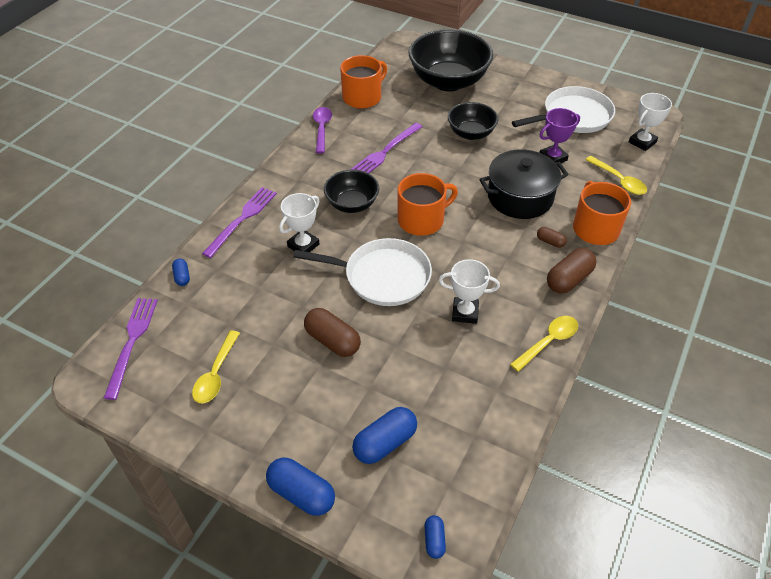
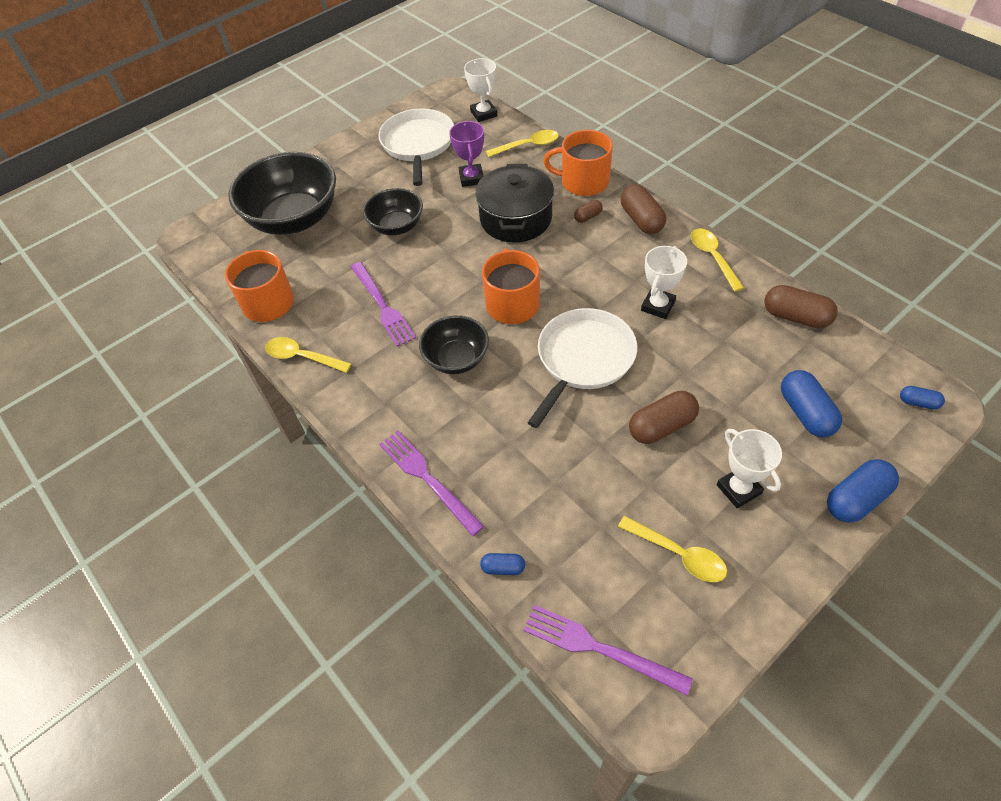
camera: 65 degrees left, 5 degrees up
(303, 245) = (503, 422): white trophy -> white trophy (738, 489)
(322, 129) = (302, 357): purple spoon -> yellow spoon
(502, 420) = (796, 317): none -> brown capsule

